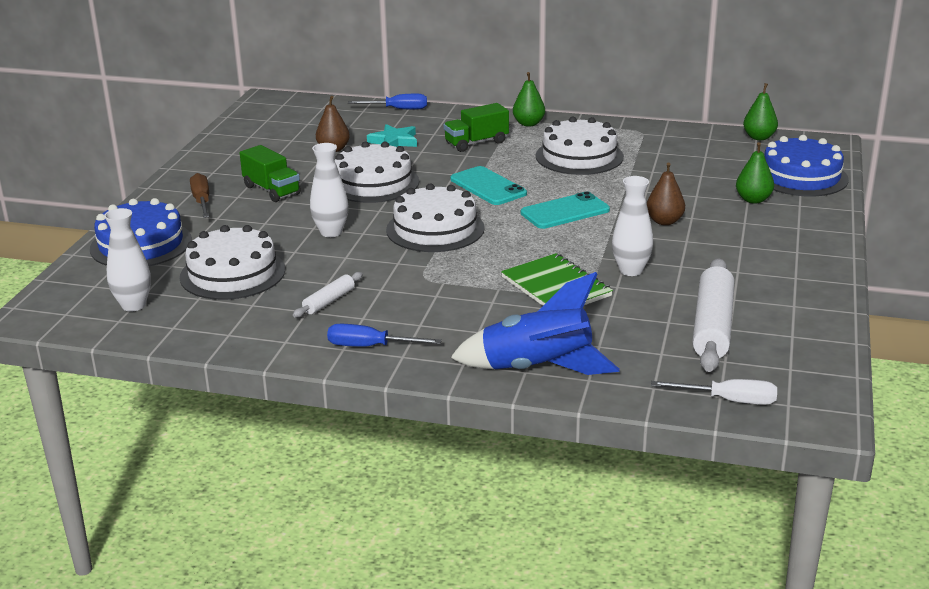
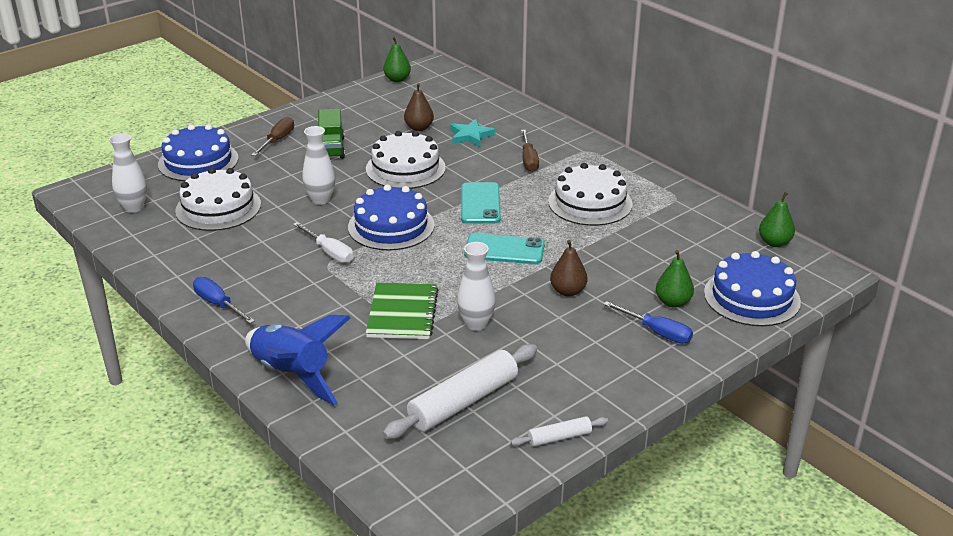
camera: 35 degrees right, 5 degrees up
(329, 301) = (243, 256): white rolling pin -> white rolling pin (559, 437)
(398, 109) = (514, 107): blue screwdriver -> blue screwdriver (657, 332)
(435, 229) = (391, 226): white cake -> blue cake
(476, 143) = (528, 160): green truck -> brown screwdriver
(528, 124) = (595, 156): green pear -> green pear (397, 79)
(728, 400) = (380, 469): white screwdriver -> white screwdriver (329, 252)

